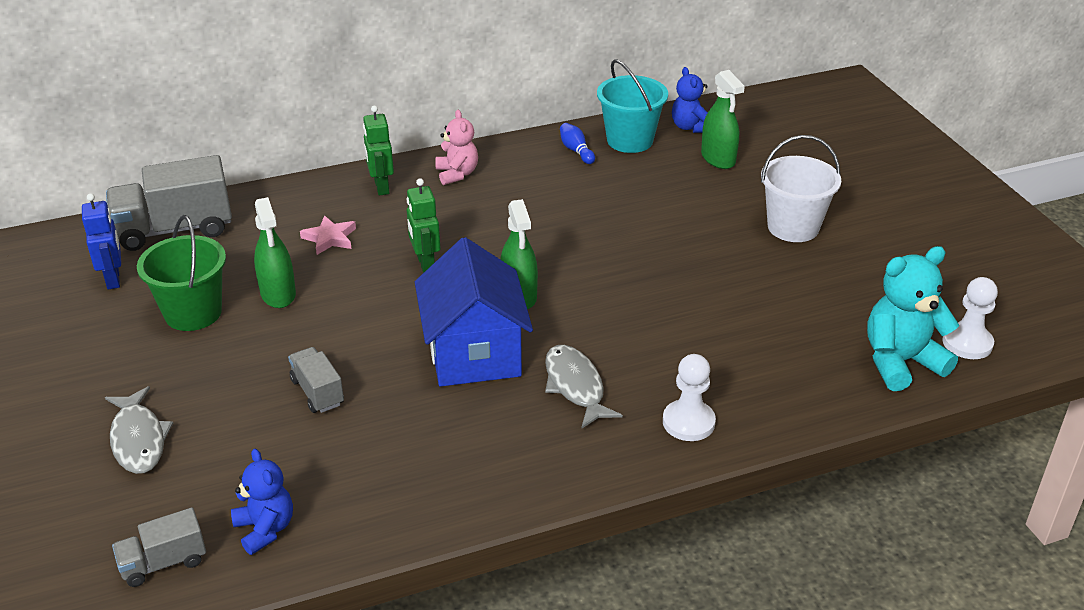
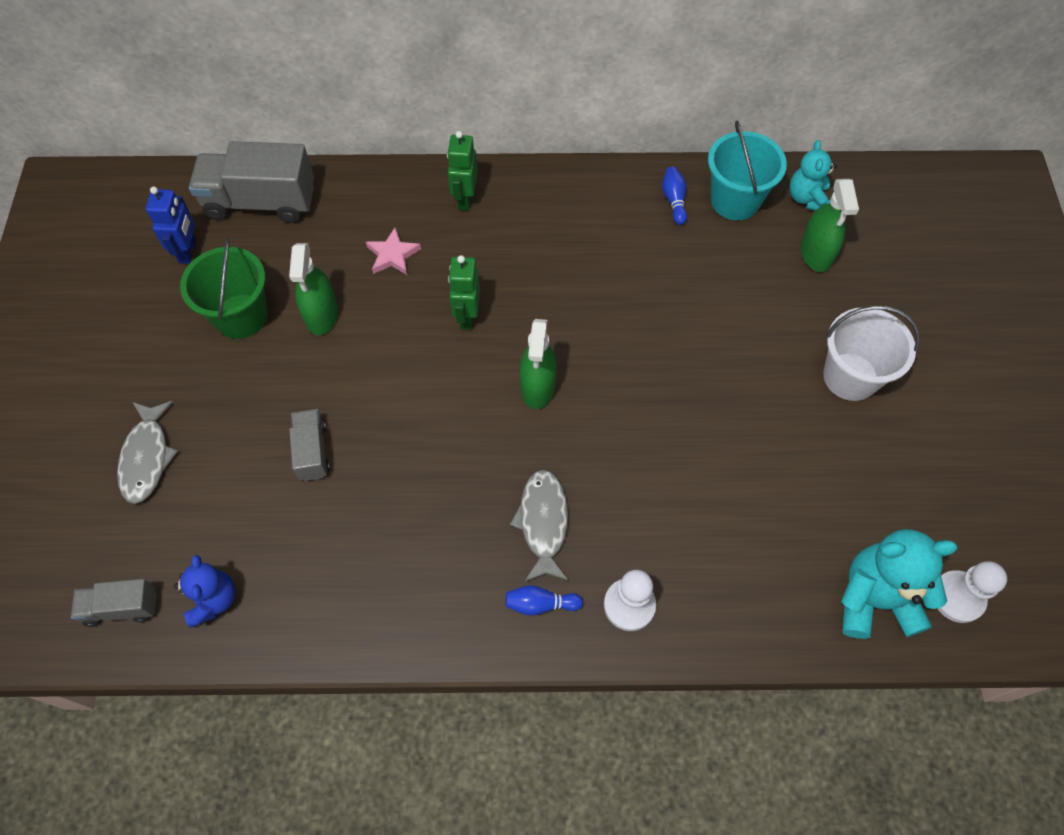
camera: 20 degrees right, 25 degrees up
(457, 174) = (543, 201): pink teddy bear -> none
(474, 354) = (467, 449): blue house -> none
(604, 443) = (540, 604): none -> blue bowling pin
(690, 127) = (807, 198): blue teddy bear -> turquoise teddy bear

